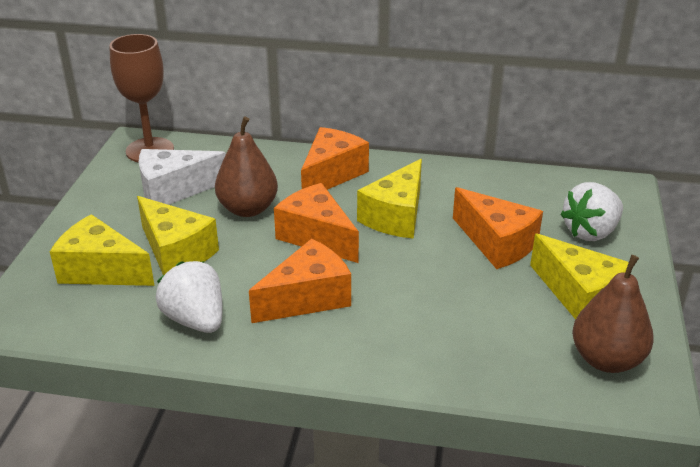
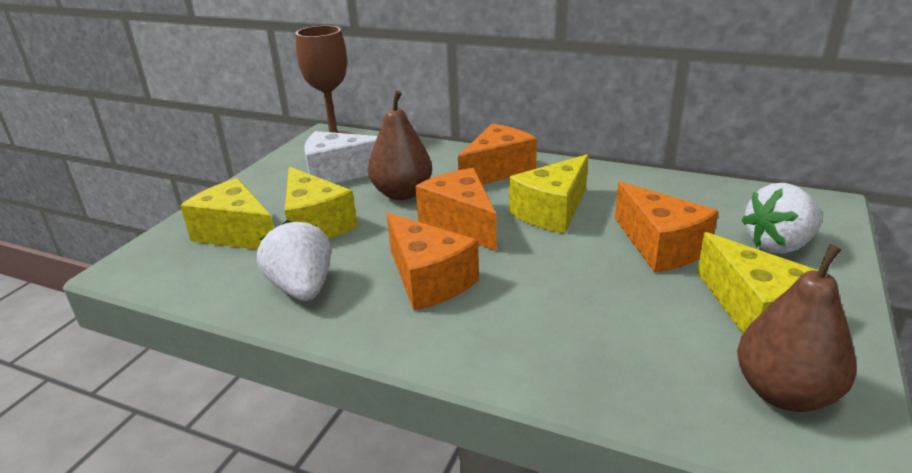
camera: 15 degrees right, 5 degrees down
(307, 298) = (428, 280): orange cheese -> orange cheese turned 75 degrees clockwise

